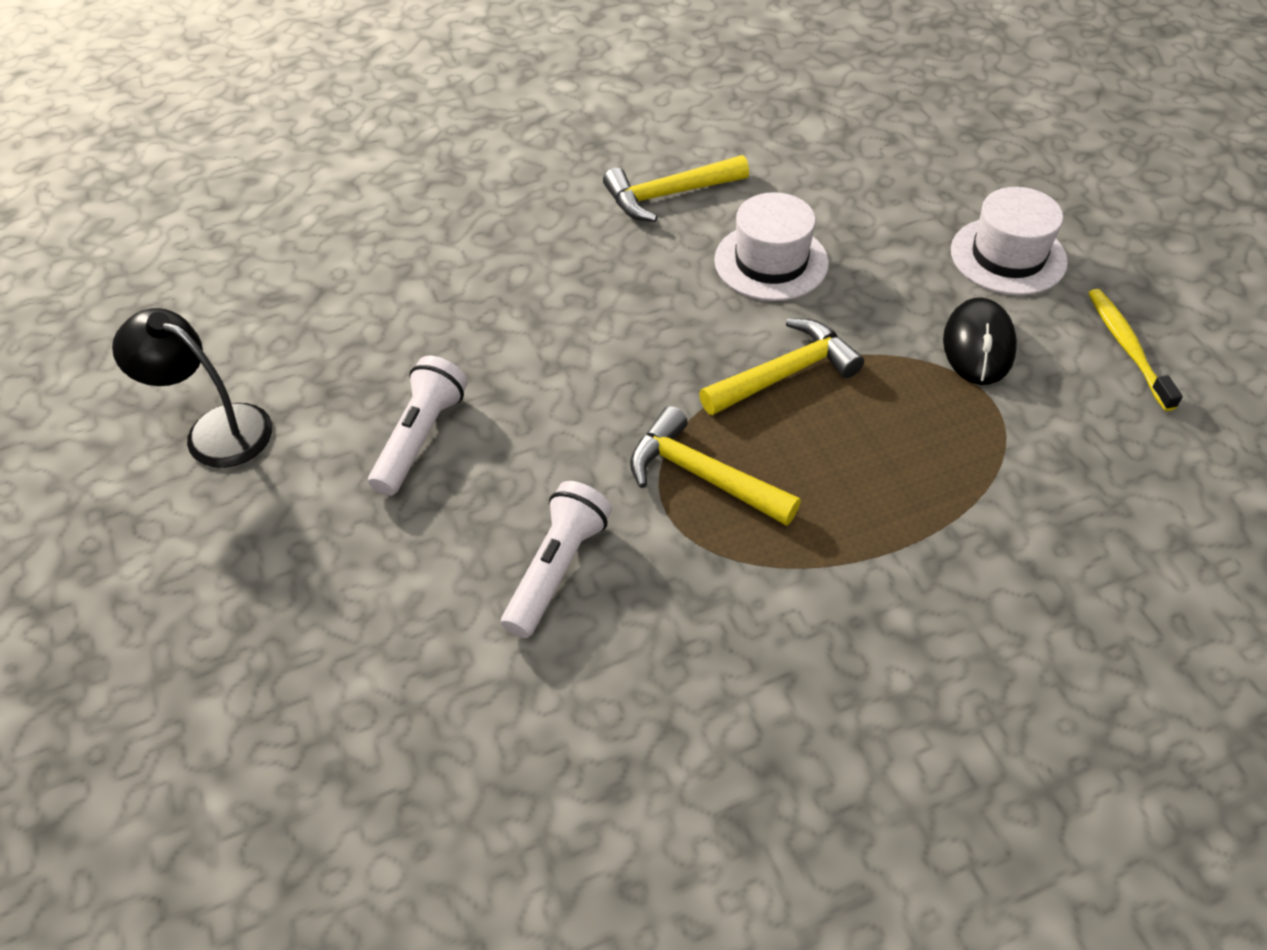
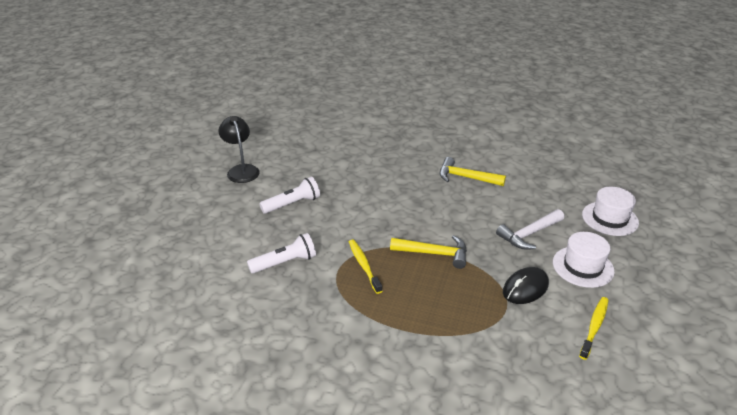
camera: 40 degrees right, 15 degrees down
(701, 475) = (364, 265): yellow hammer -> yellow toothbrush
(771, 262) = (477, 217): white hat -> white hat (610, 218)
(879, 246) = (529, 234): none -> white hammer

